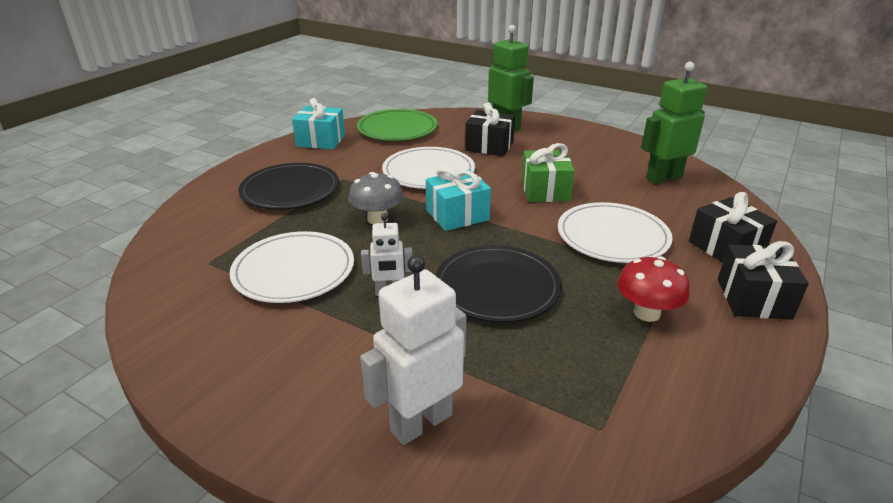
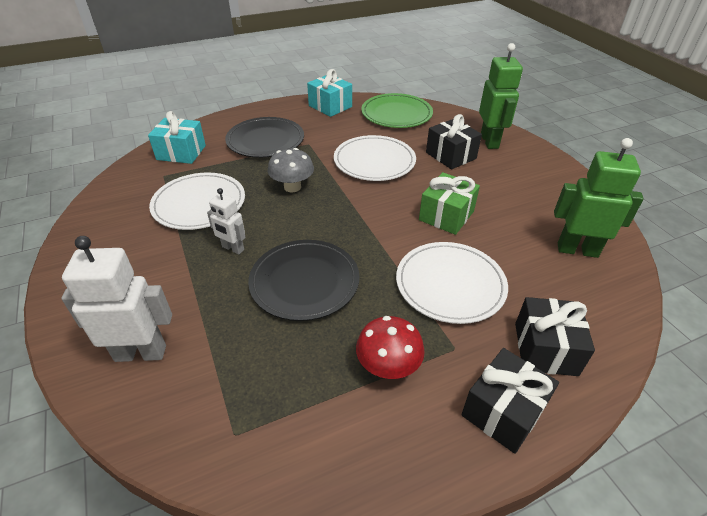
camera: 35 degrees right, 10 degrees up
(457, 215) = (350, 208): turquoise gift -> turquoise gift (181, 152)

